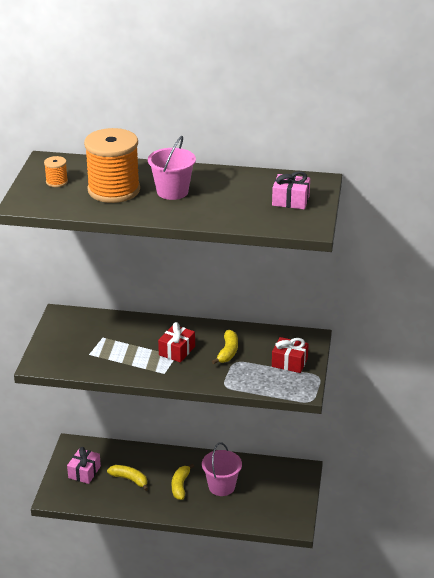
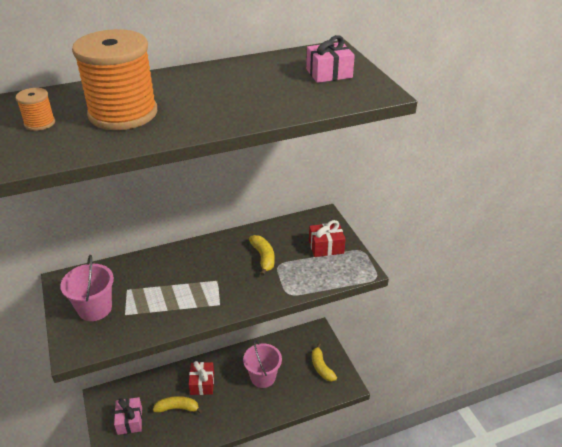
camera: 30 degrees left, 5 degrees up
(172, 191) = (195, 97): pink bucket -> pink bucket (95, 308)
(177, 351) = (214, 275): red gift -> red gift (202, 383)
(180, 486) = (227, 393): yellow banana -> yellow banana (321, 367)

